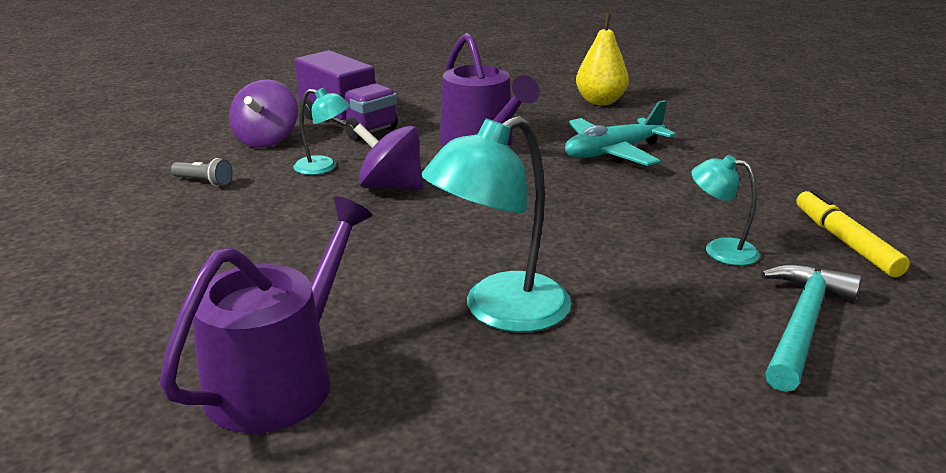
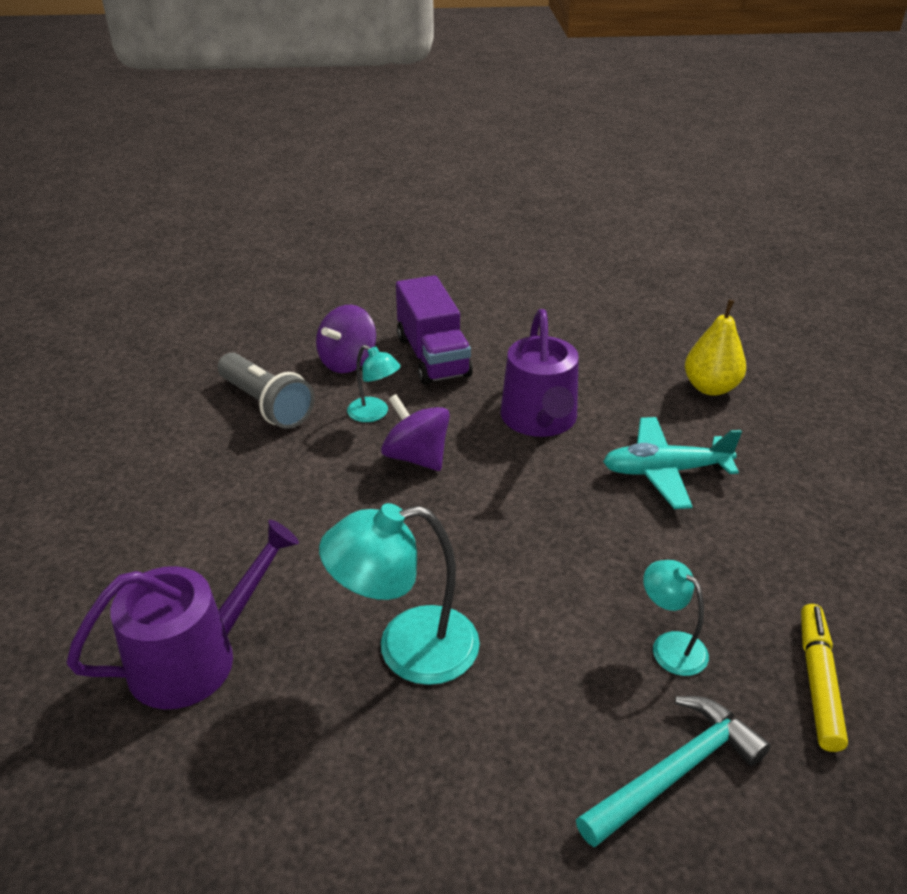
camera: 25 degrees right, 10 degrees up
(204, 182) = (266, 405): grey flashlight -> grey flashlight, size x2.09

